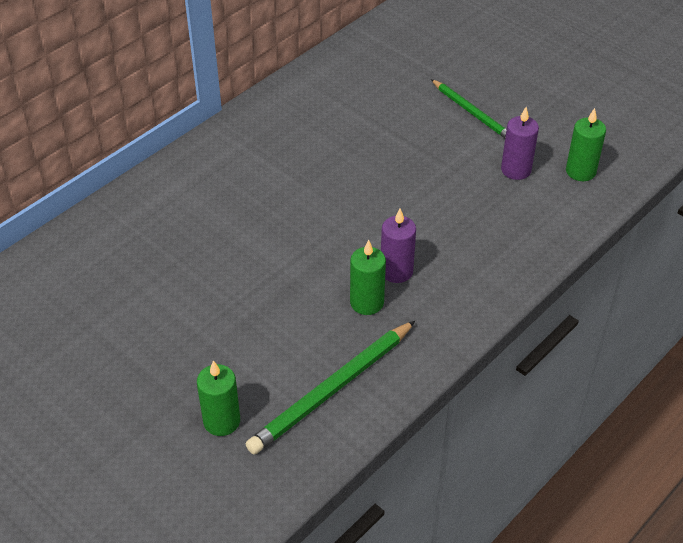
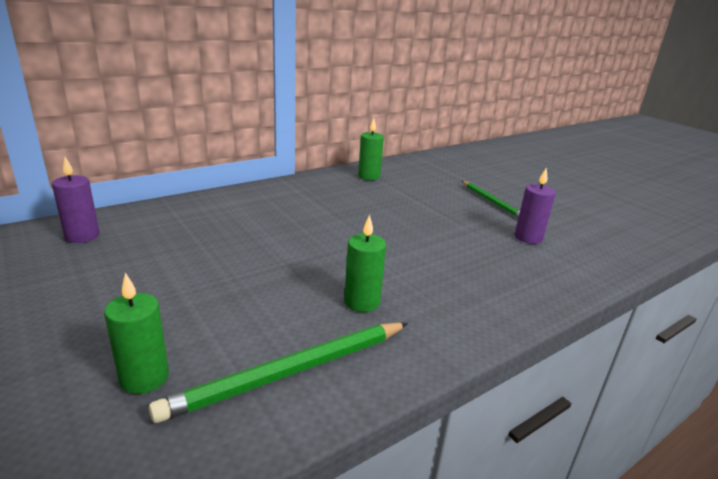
camera: 10 degrees right, 20 degrees down
(396, 271) = (400, 284): purple candle -> purple candle (82, 236)
(580, 171) = (589, 248): green candle -> green candle (369, 176)

